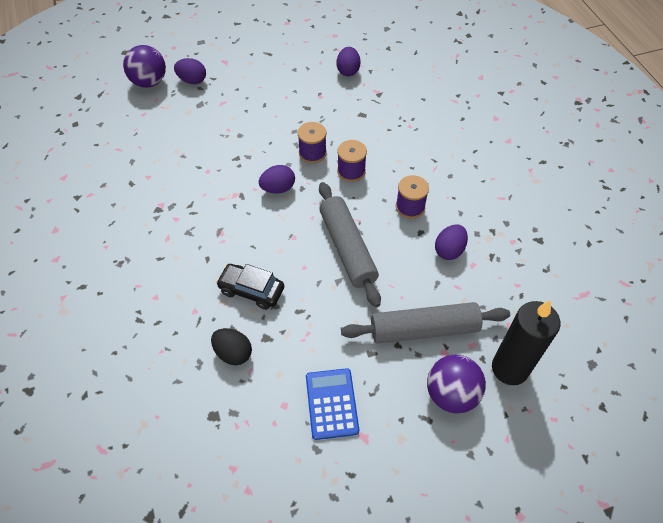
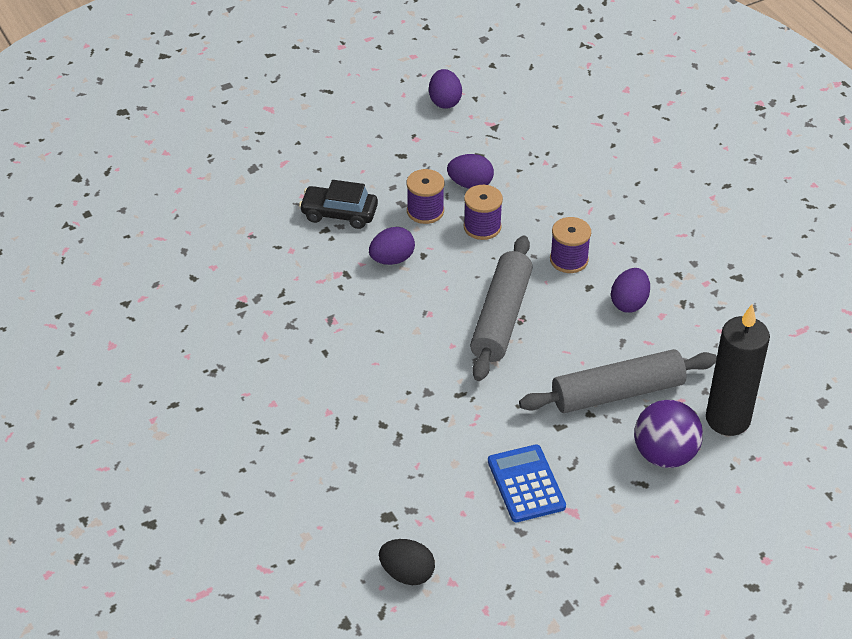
camera: 10 degrees left, 10 degrees down
(149, 82) = (172, 148): purple ball -> none
(192, 80) = (232, 138): purple egg -> purple egg (470, 184)
(233, 353) = (391, 449): black egg -> black egg (407, 574)
(251, 290) = (393, 380): black car -> black car (339, 214)
(347, 248) = (501, 317): grey rolling pin -> grey rolling pin turned 45 degrees clockwise

